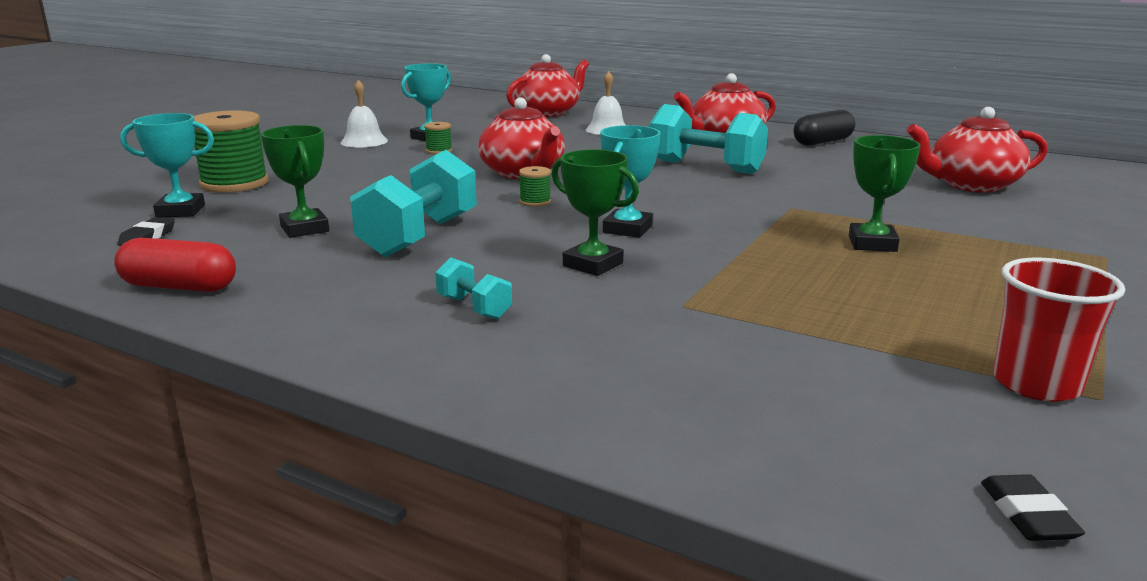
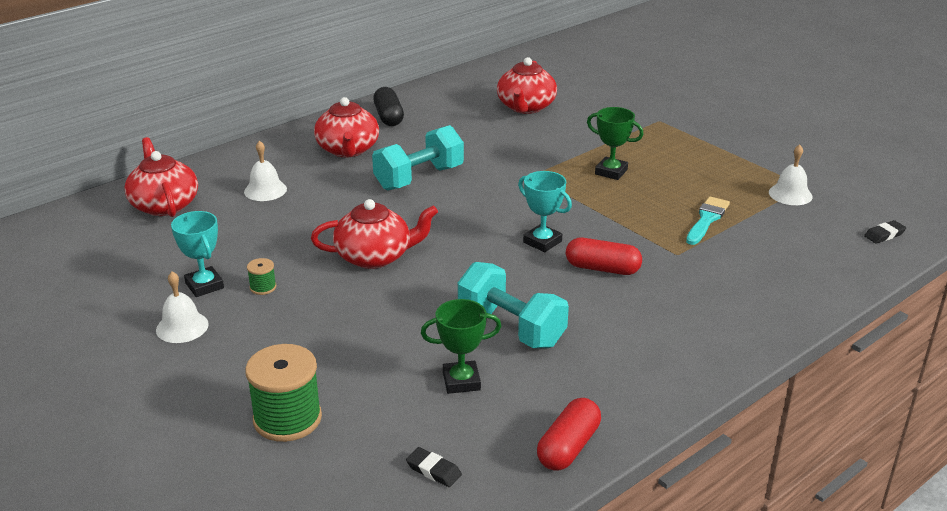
camera: 70 degrees left, 10 degrees up
(180, 211) = (364, 453): turquoise trophy -> none
(474, 308) = (655, 323): turquoise dumbbell -> none
(535, 202) = (458, 265): green spool -> none
(593, 264) = (602, 268): green trophy -> red capsule
(821, 317) = (707, 219): none -> turquoise brush
(1028, 514) = (884, 235): black eraser -> black eraser turned 45 degrees counterclockwise
(1036, 384) = (790, 194): red cup -> white bell

